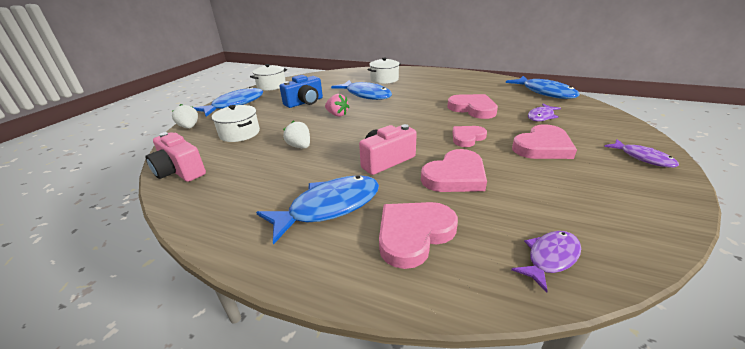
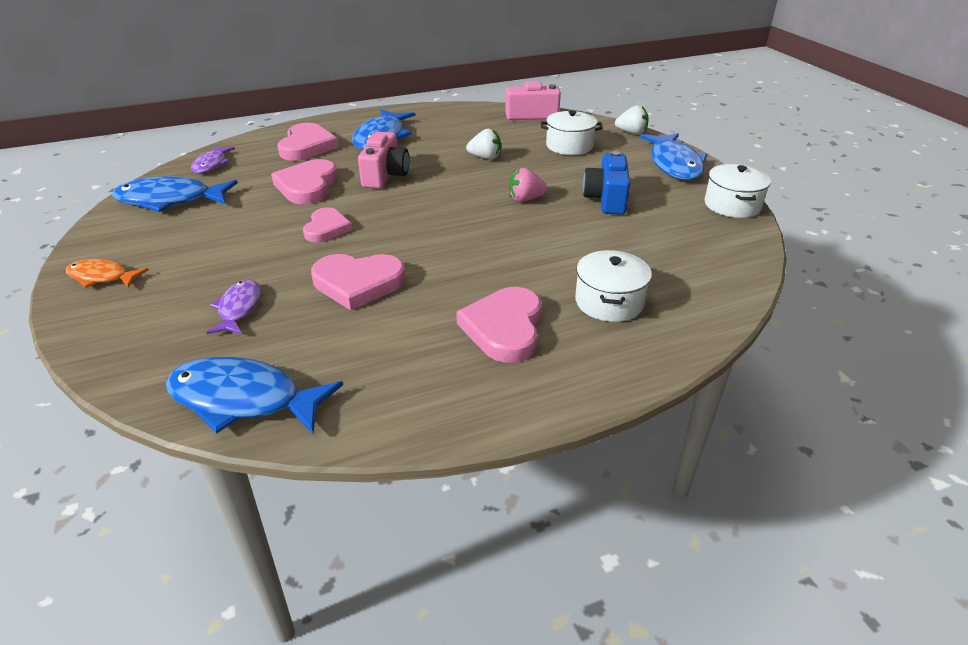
camera: 135 degrees right, 5 degrees up
(366, 95) = (559, 246): blue fish -> blue fish (170, 200)
(542, 147) = (228, 249): pink heart -> pink heart (504, 328)
(643, 158) = (102, 277): purple fish -> orange fish

